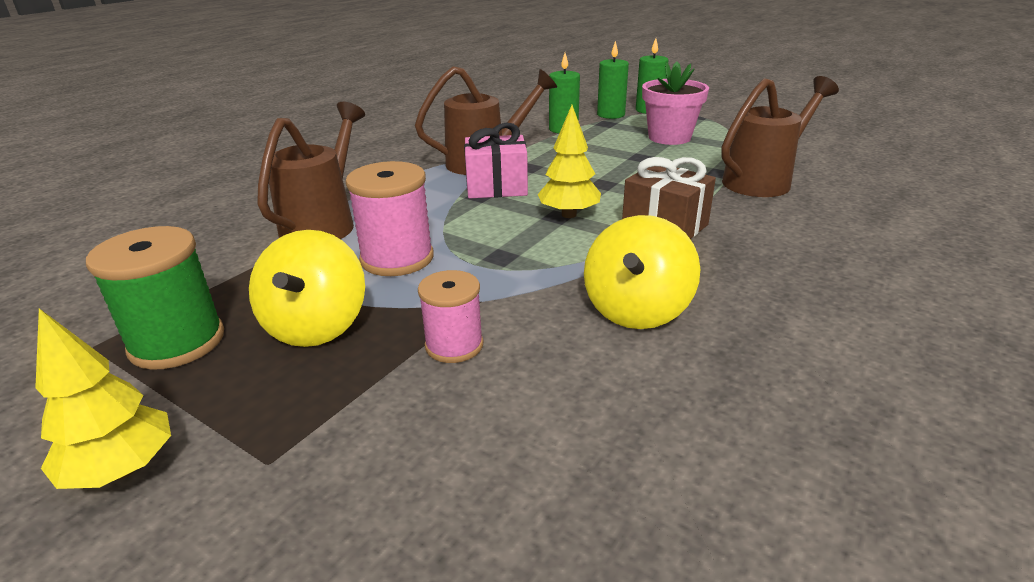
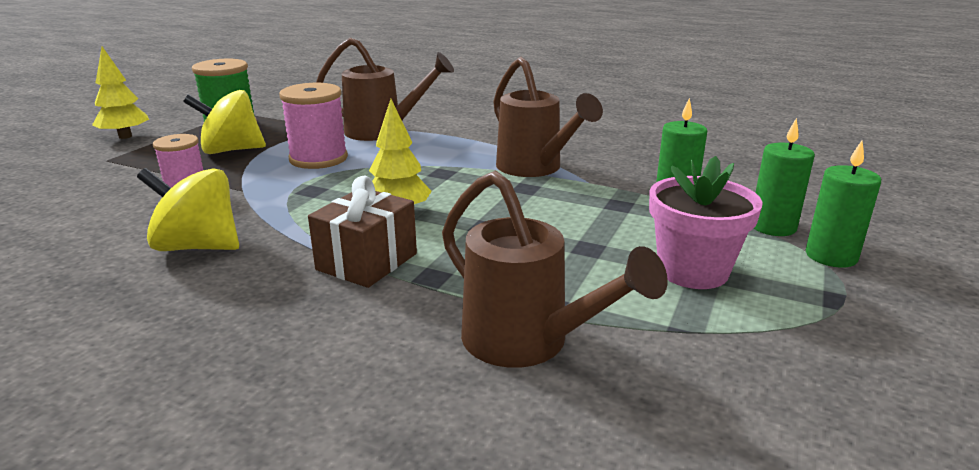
camera: 80 degrees right, 5 degrees down
(496, 187) = (466, 178): pink gift -> none

